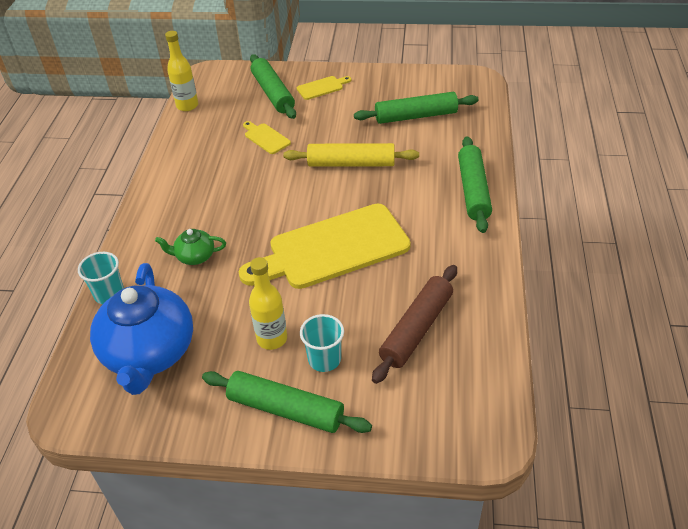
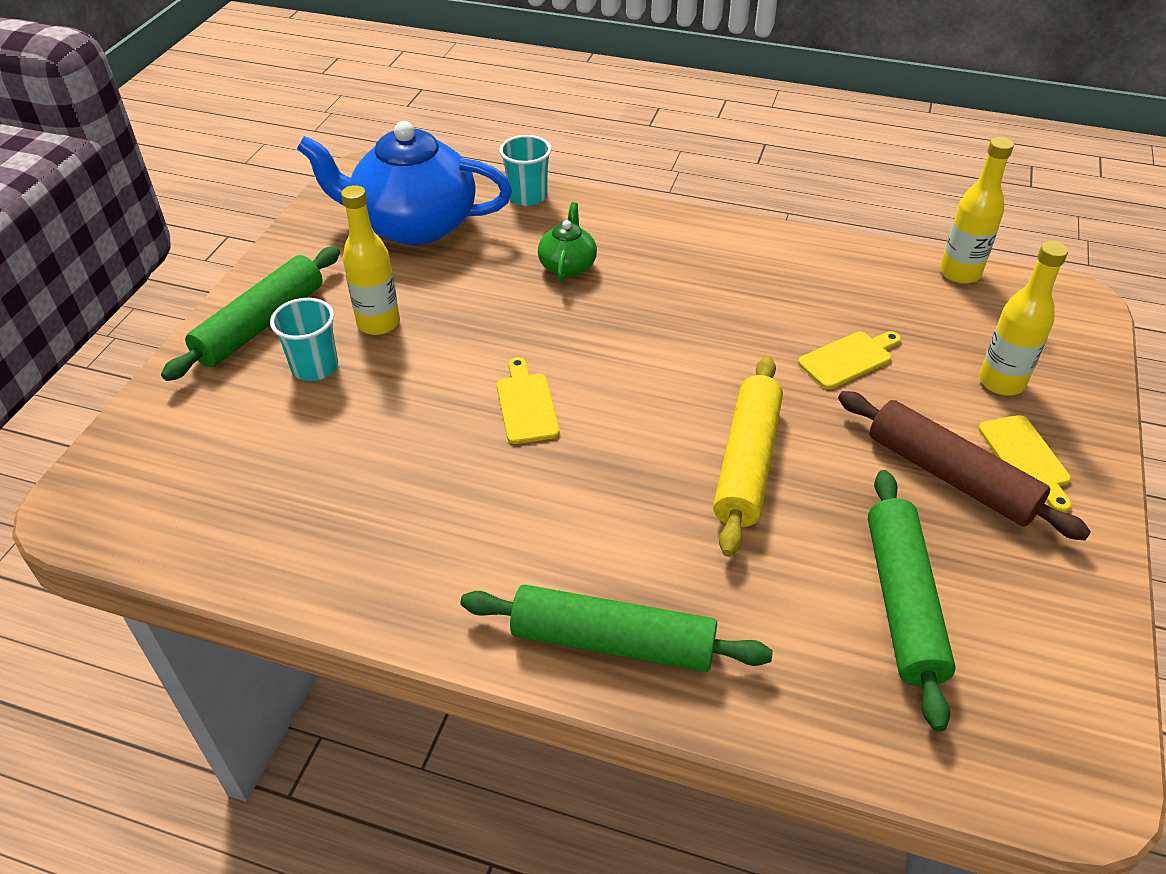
camera: 100 degrees right, 0 degrees up
(273, 93) = (1001, 382): green rolling pin -> yellow bottle
(332, 248) = (526, 404): yellow cutting board -> yellow cutting board, size x0.42
(416, 329) = (310, 472): brown rolling pin -> brown rolling pin (950, 476)

